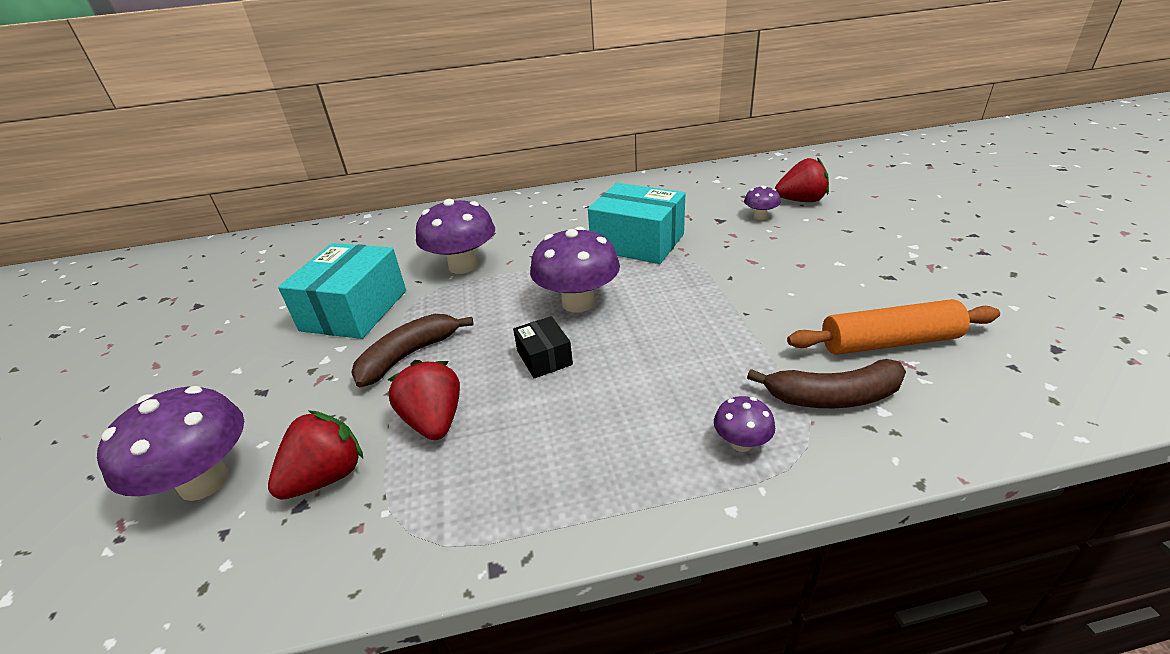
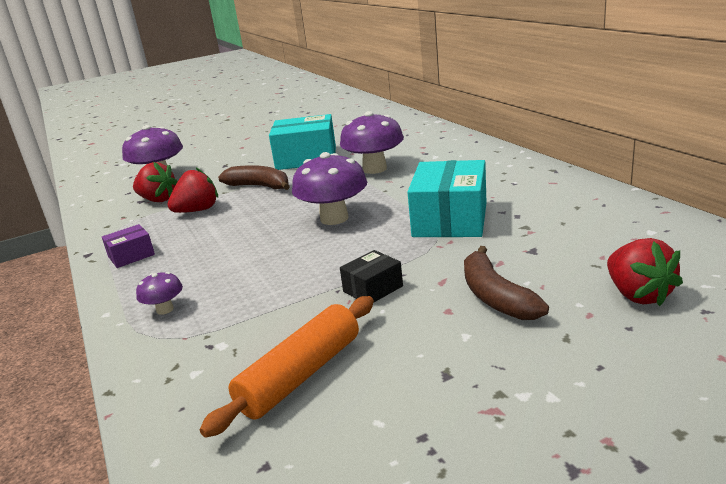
camera: 75 degrees right, 10 degrees down
(544, 358) = (260, 224): black box -> black box (373, 289)
(549, 496) = (131, 256): none -> purple box
(760, 216) = (561, 272): purple mushroom -> none
(833, 397) = (214, 345): brown banana -> brown banana (495, 296)
(889, 342) = (300, 375): orange rolling pin -> orange rolling pin turned 60 degrees clockwise

